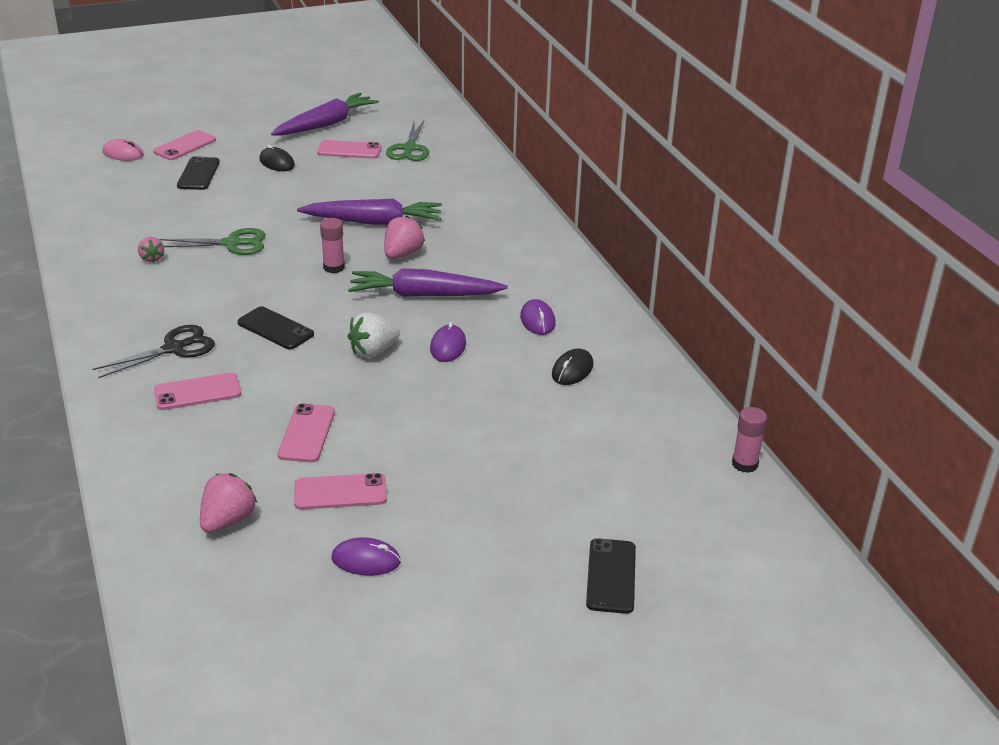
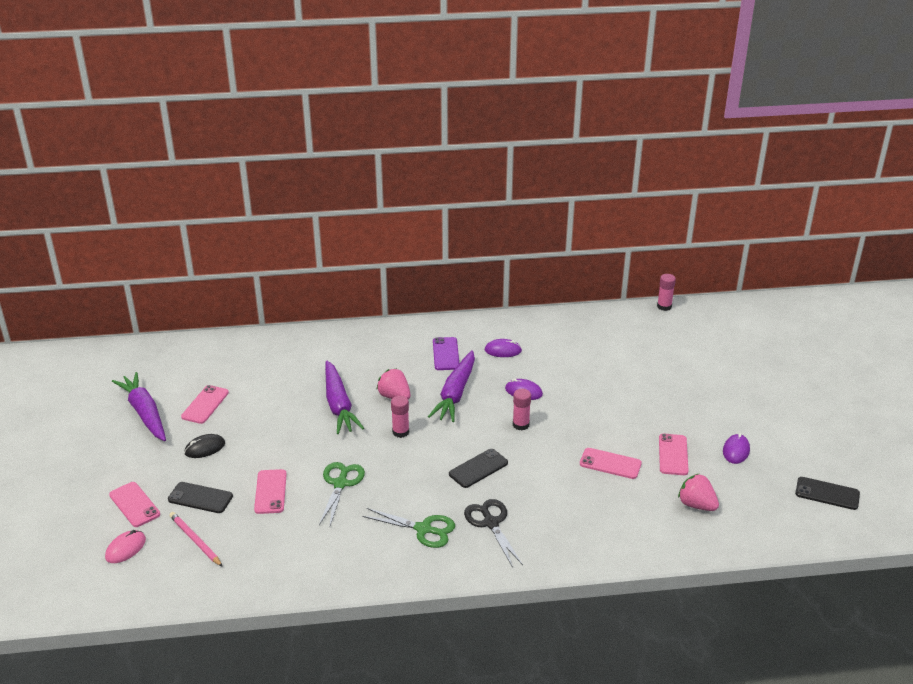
camera: 75 degrees left, 0 degrees up
(135, 183) = (195, 540): none -> pink pencil
(152, 258) = (346, 532): pink strawberry -> none
(197, 392) = (552, 513): pink phone -> pink phone (270, 492)
(373, 351) = (521, 425): white strawberry -> pink glue stick
(374, 222) = (339, 405): purple carrot -> purple carrot turned 150 degrees clockwise
(409, 148) = (221, 372): green scissors -> green scissors (423, 529)
(508, 278) = (445, 354): none -> purple phone
(572, 370) = (563, 347): black mouse -> none
(611, 576) = (751, 367): black phone -> black phone (827, 494)

